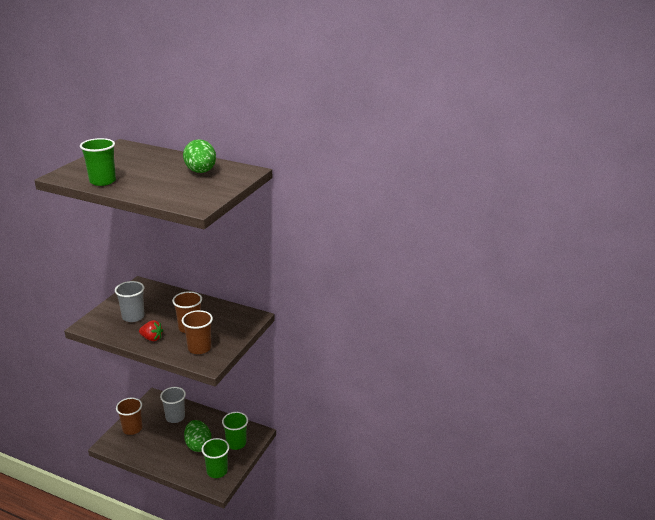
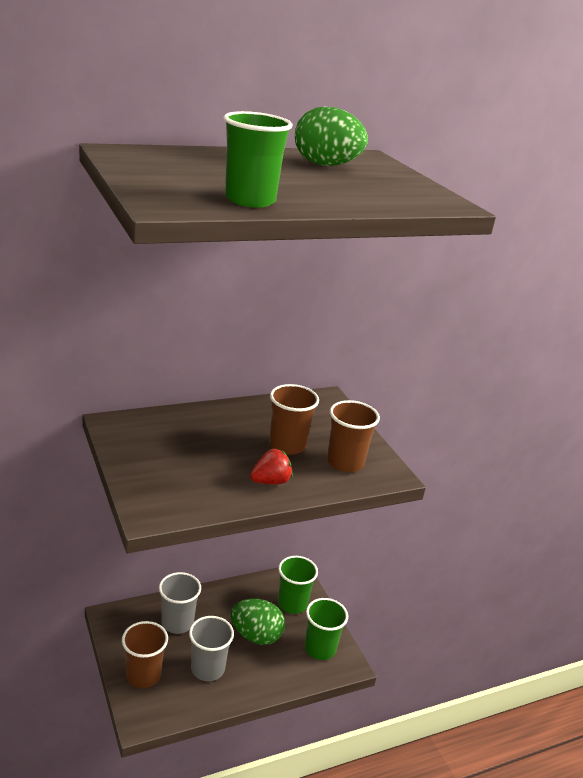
camera: 50 degrees left, 0 degrees up
(133, 317) = (191, 468): grey cup -> grey cup (207, 668)

